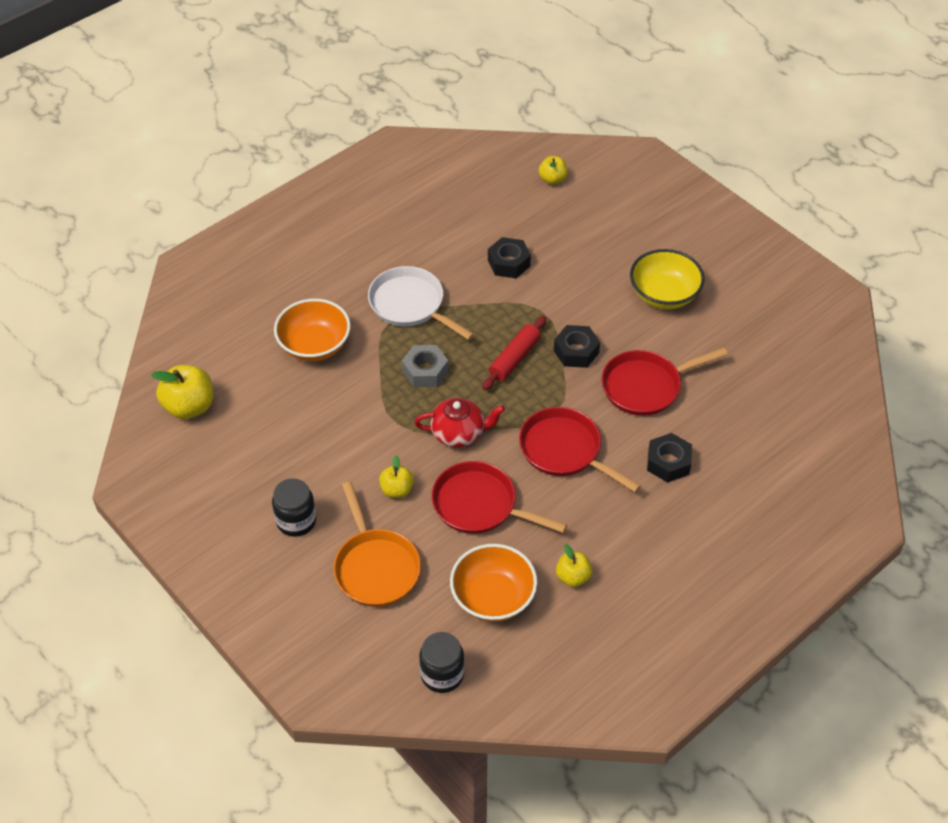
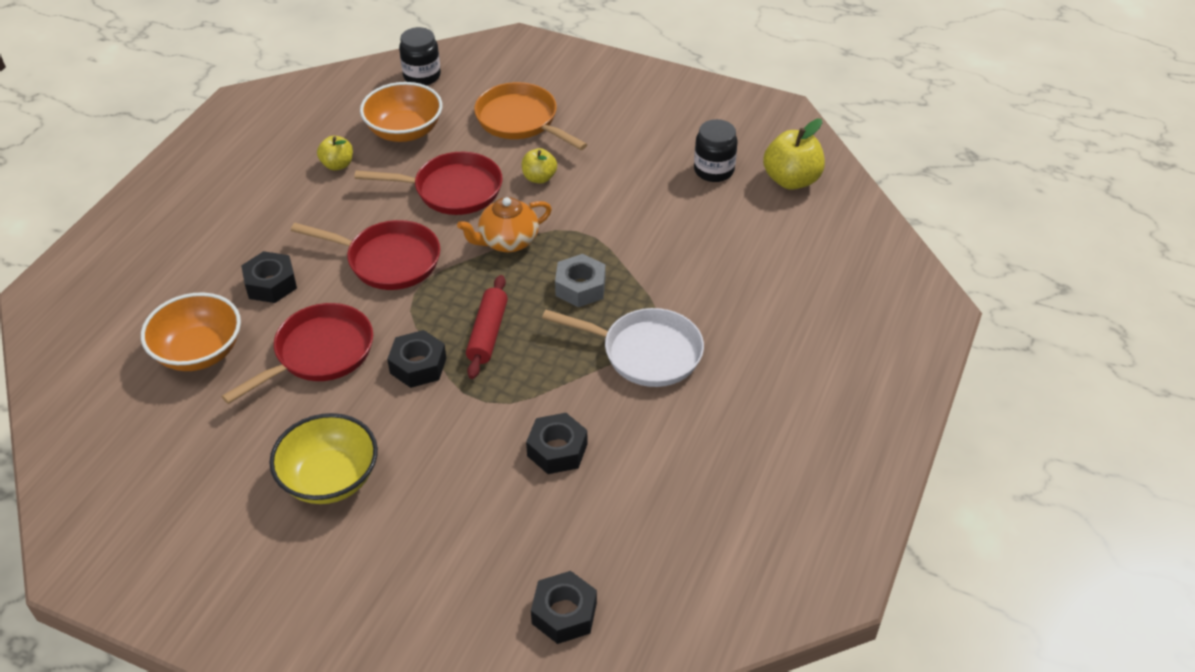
camera: 155 degrees right, 5 degrees down
(296, 521) = (614, 129): black jar -> black jar (714, 170)
(314, 345) = (718, 273): orange bowl -> orange bowl (199, 352)
(459, 433) = (507, 241): red teapot -> orange teapot
(552, 179) = (564, 613): yellow apple -> black nut

